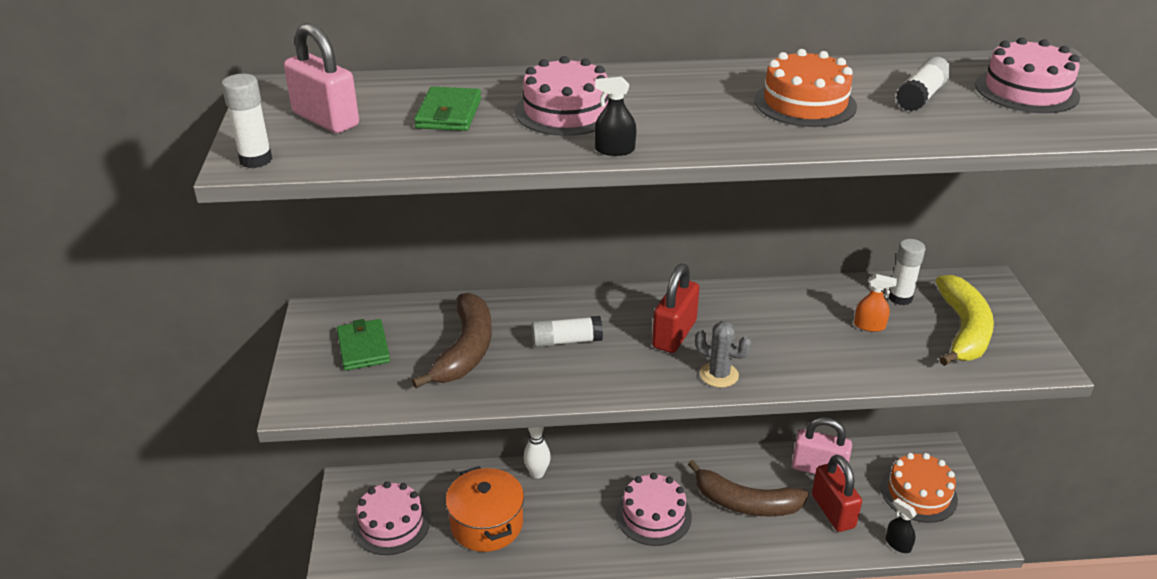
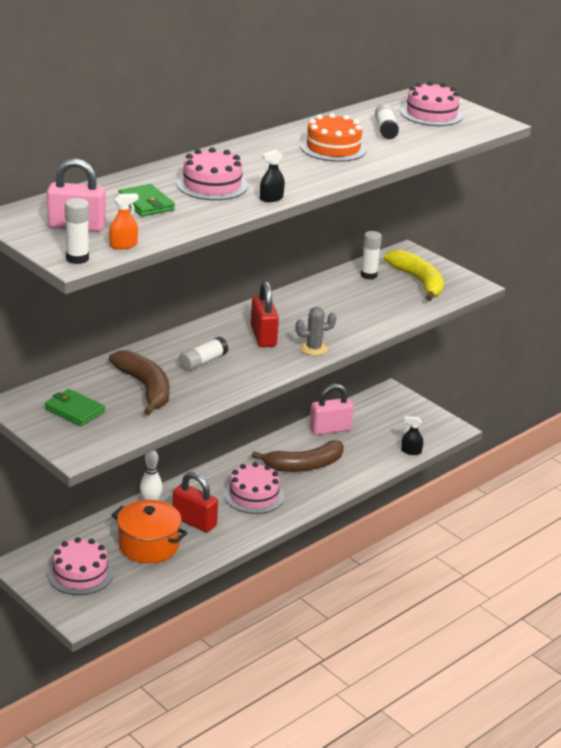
camera: 40 degrees left, 5 degrees down
(833, 511) = (359, 449): red padlock -> red padlock (194, 521)
(869, 326) = (367, 295): orange spray bottle -> orange spray bottle (123, 245)
(918, 493) = (399, 420): orange cake -> none

